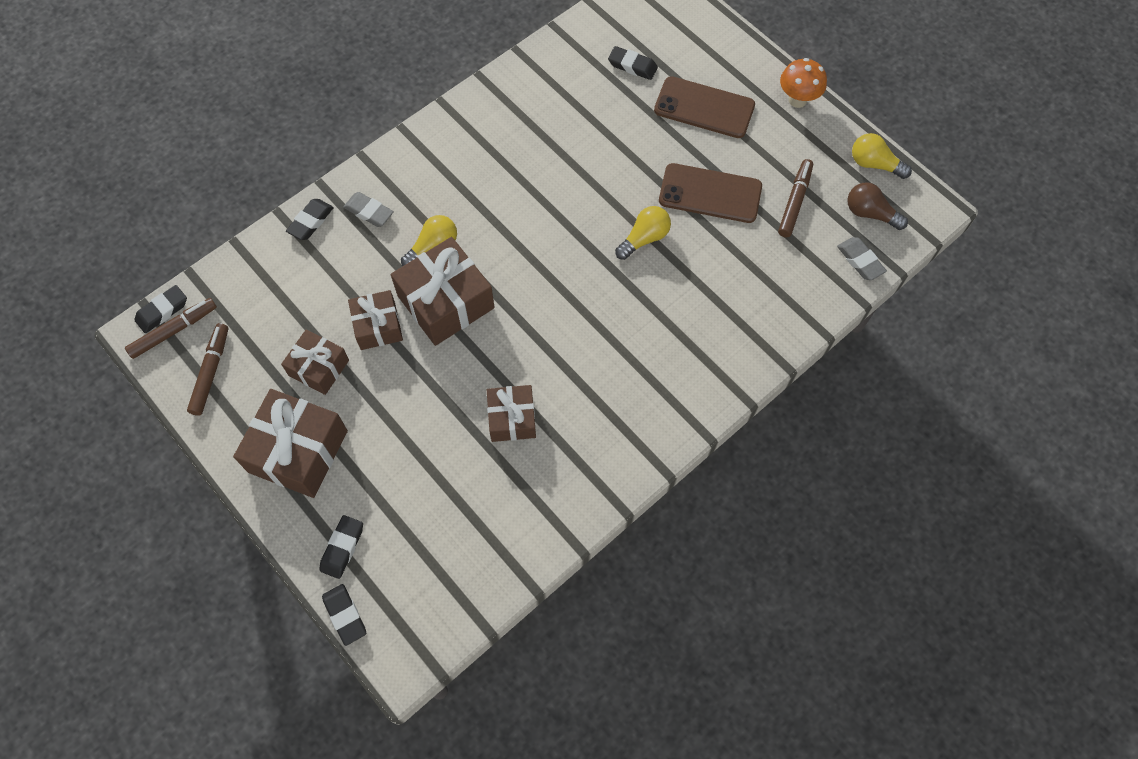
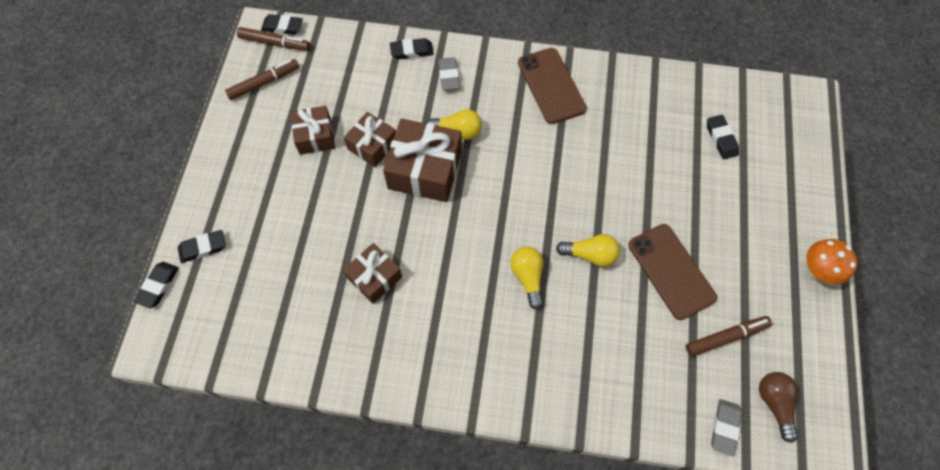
camera: 50 degrees right, 0 degrees up
(298, 451) = (249, 171): brown gift -> none
(704, 108) = (738, 212): brown phone -> brown phone (551, 86)
(874, 164) = (822, 373): yellow light bulb -> yellow light bulb (528, 277)

